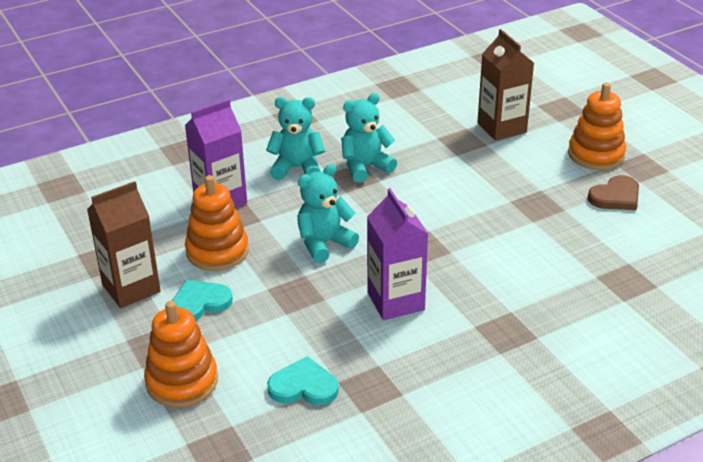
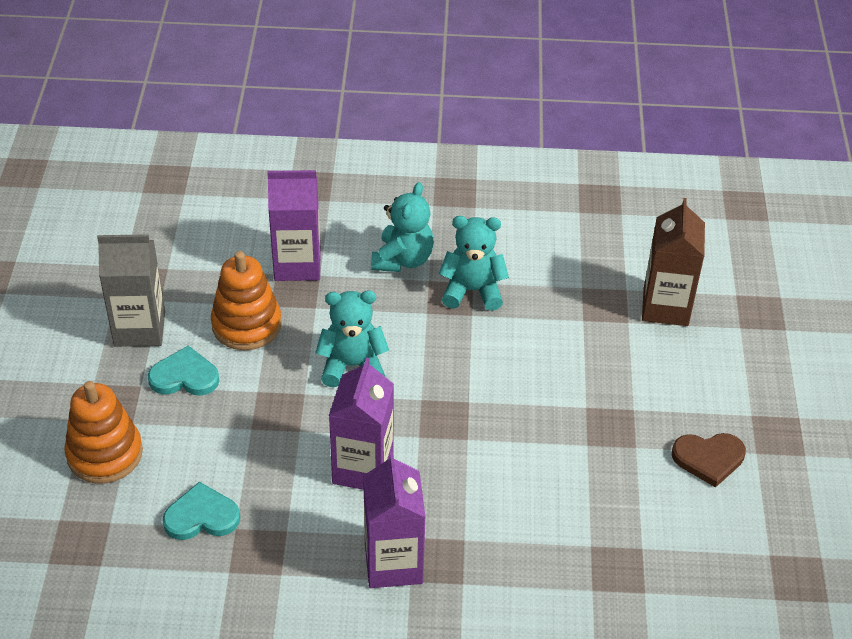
camera: 30 degrees right, 10 degrees up
(131, 288) = (139, 329): brown carton -> grey carton
(297, 168) = (403, 259): turquoise teddy bear -> turquoise teddy bear turned 75 degrees clockwise
(303, 386) = (201, 516): turquoise heart -> turquoise heart turned 45 degrees counterclockwise
(477, 348) = (393, 563): none -> purple carton
(596, 154) = (739, 393): orange stacking toy -> none

